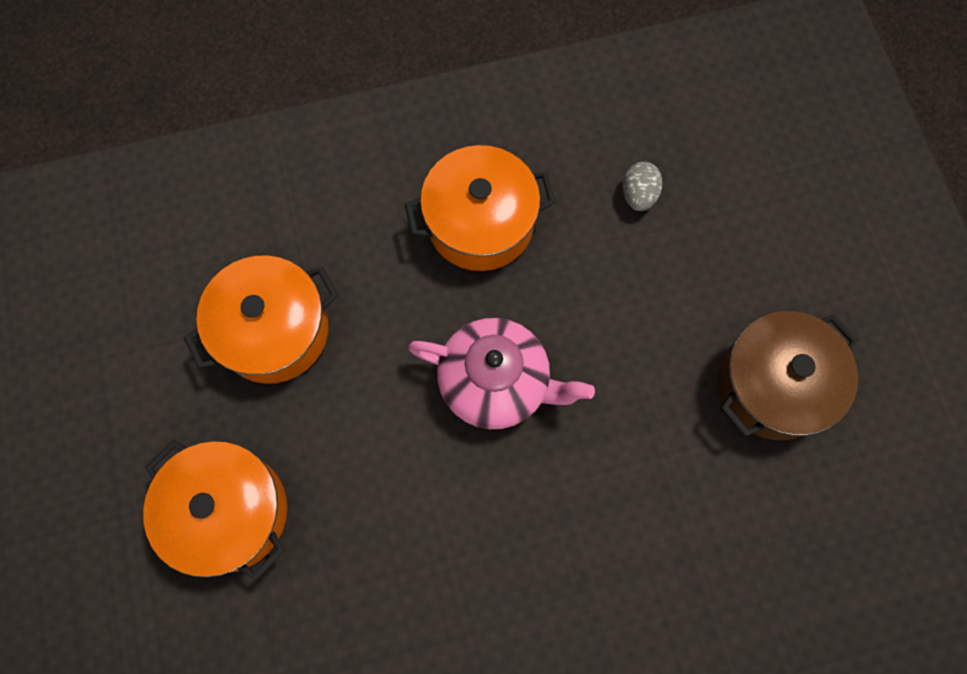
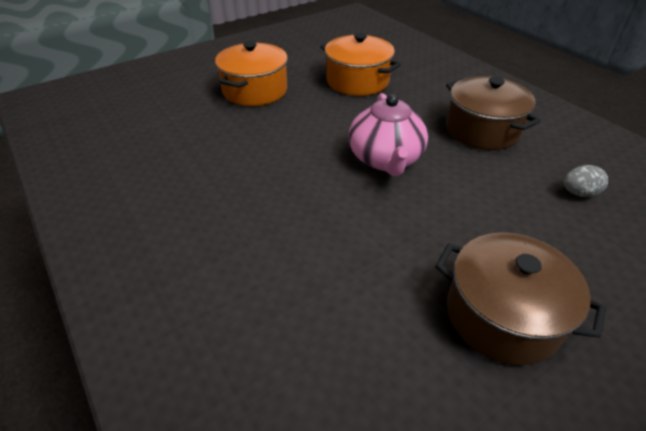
camera: 70 degrees right, 30 degrees down
(480, 223) = (482, 130): orange pot -> brown pot

